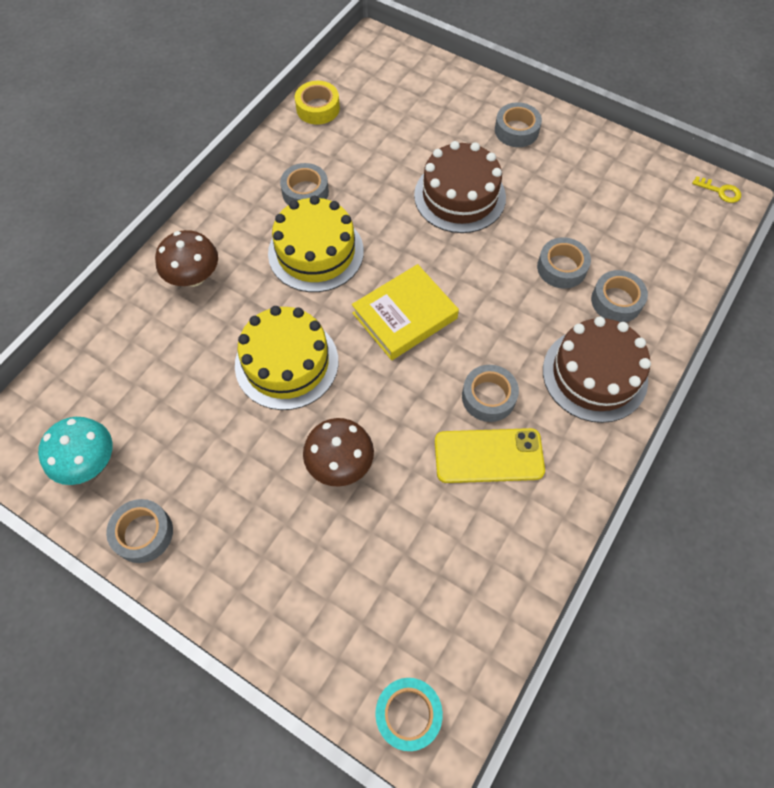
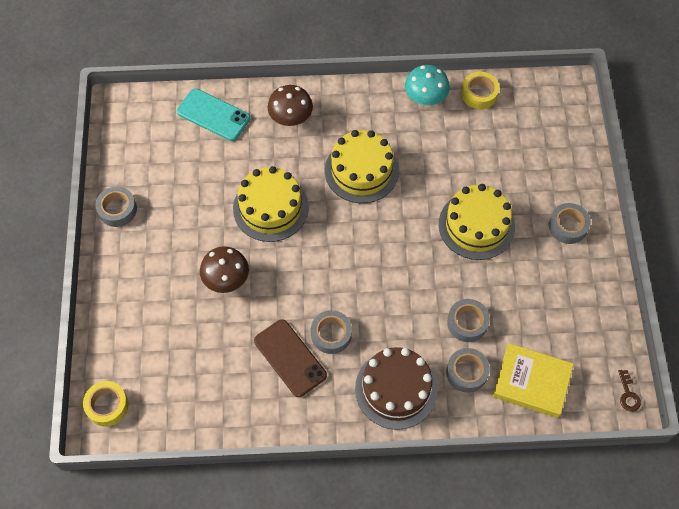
camera: 55 degrees right, 0 degrees up
(89, 462) = (138, 154): turquoise mushroom -> turquoise mushroom (425, 98)
(116, 349) = (213, 115): none -> turquoise phone
(305, 192) = (403, 134): grey tape -> none
(405, 316) = (354, 251): yellow book -> yellow book (531, 382)
(408, 714) = (107, 405): turquoise tape -> yellow tape
(459, 196) = (476, 225): brown cake -> yellow cake
(488, 456) = (290, 358): yellow phone -> brown phone
(720, 191) = (628, 394): yellow key -> brown key

